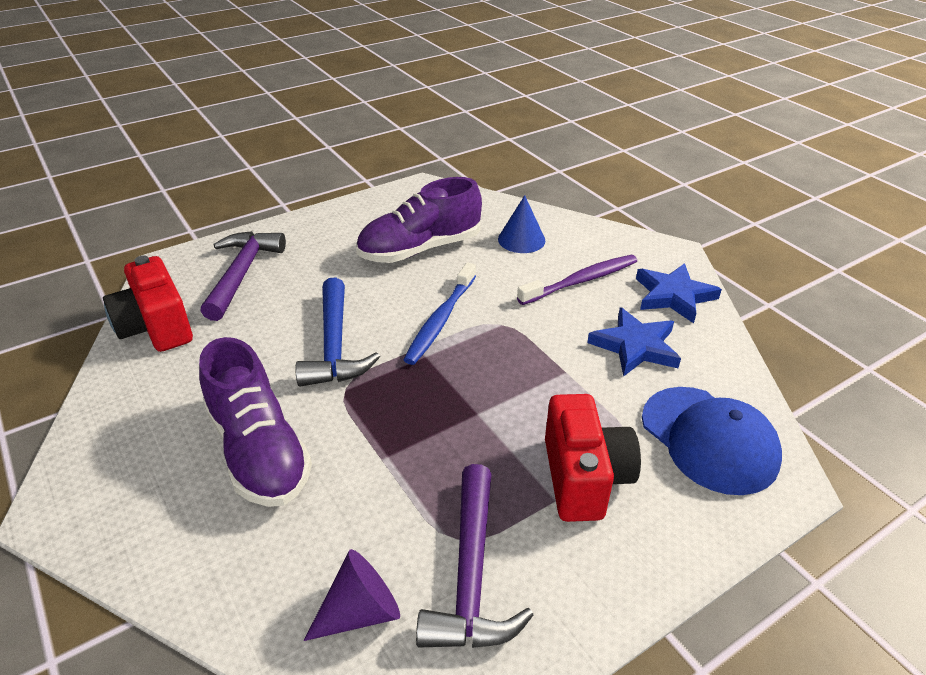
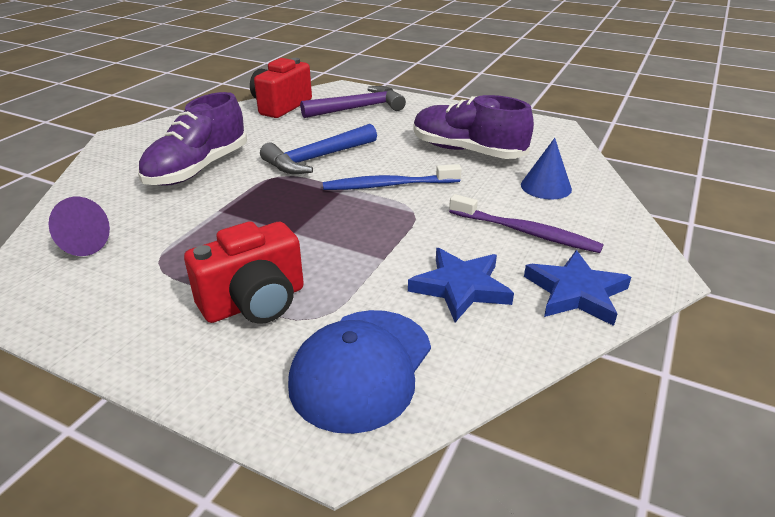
camera: 60 degrees right, 5 degrees down
(470, 574) = (125, 277): purple hammer -> none

